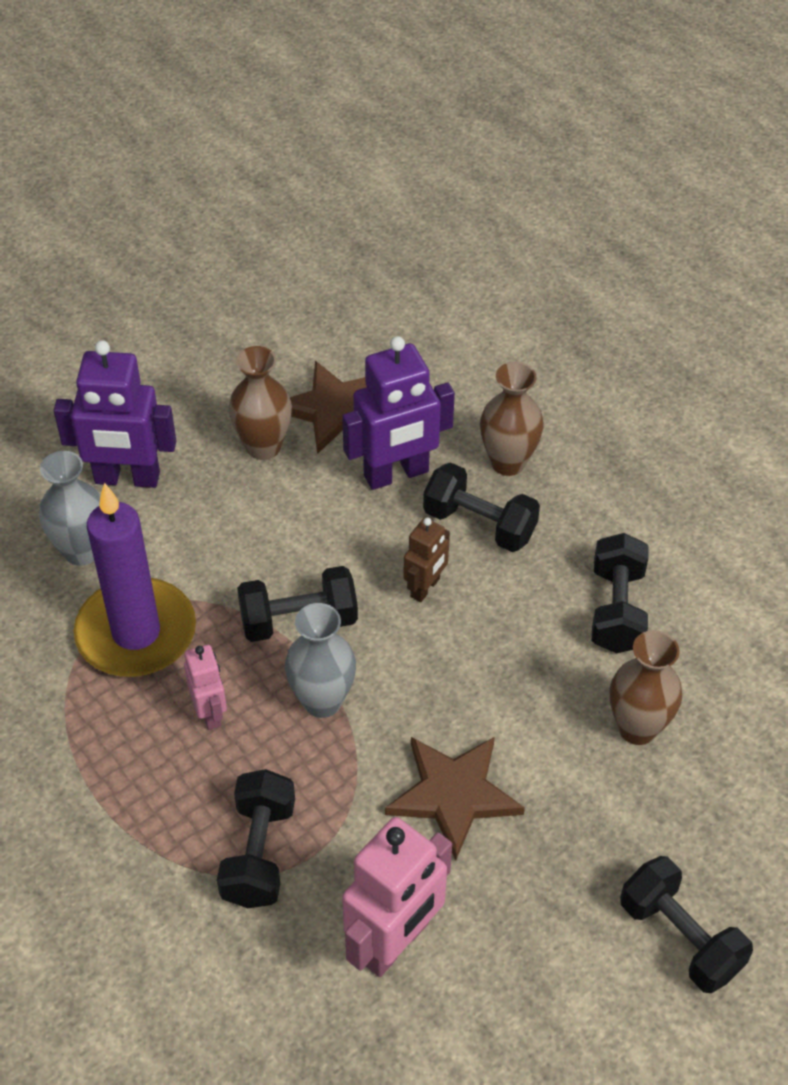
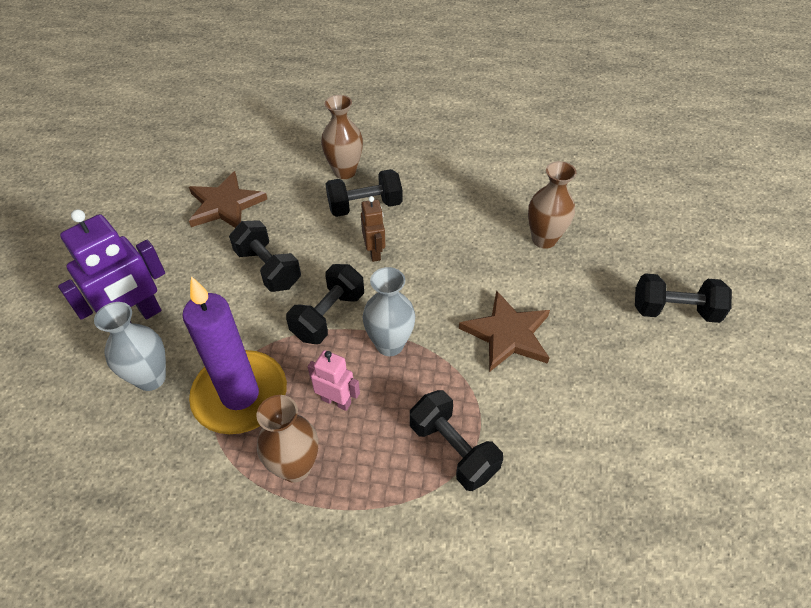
camera: 45 degrees left, 0 degrees up
(263, 447) = (205, 247): brown vase -> brown vase (295, 467)
(395, 943) = (572, 429): pink robot -> none
(396, 474) = (295, 212): purple robot -> none
(616, 609) = (472, 198): black dumbbell -> black dumbbell (268, 268)

